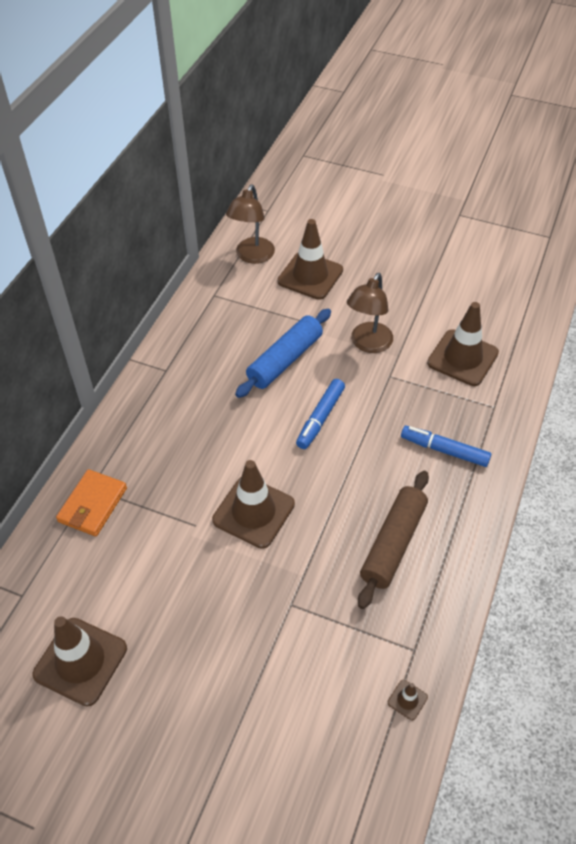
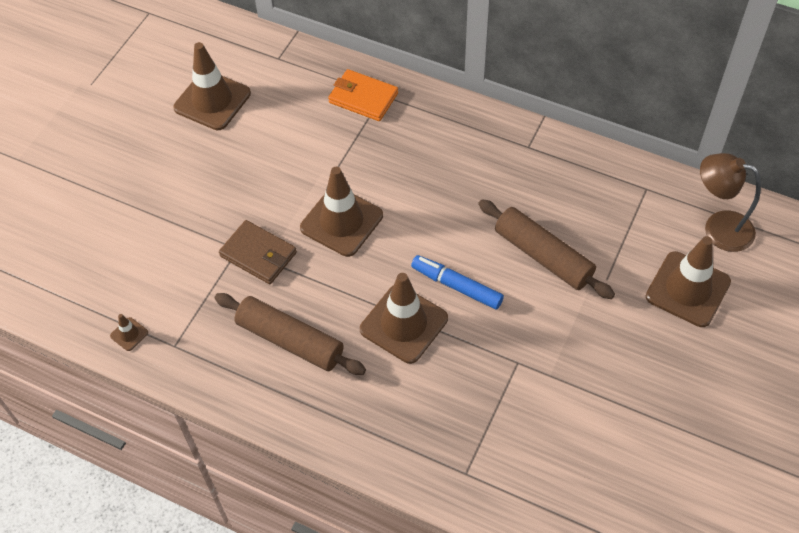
camera: 95 degrees right, 5 degrees up
(285, 360) = (543, 256): blue rolling pin -> brown rolling pin
(297, 583) = (258, 254): none -> brown wallet
(368, 344) = (569, 344): brown lamp -> none
(444, 450) = (404, 407): blue marker -> none
(462, 358) = (547, 450): brown traffic cone -> brown traffic cone (404, 324)

